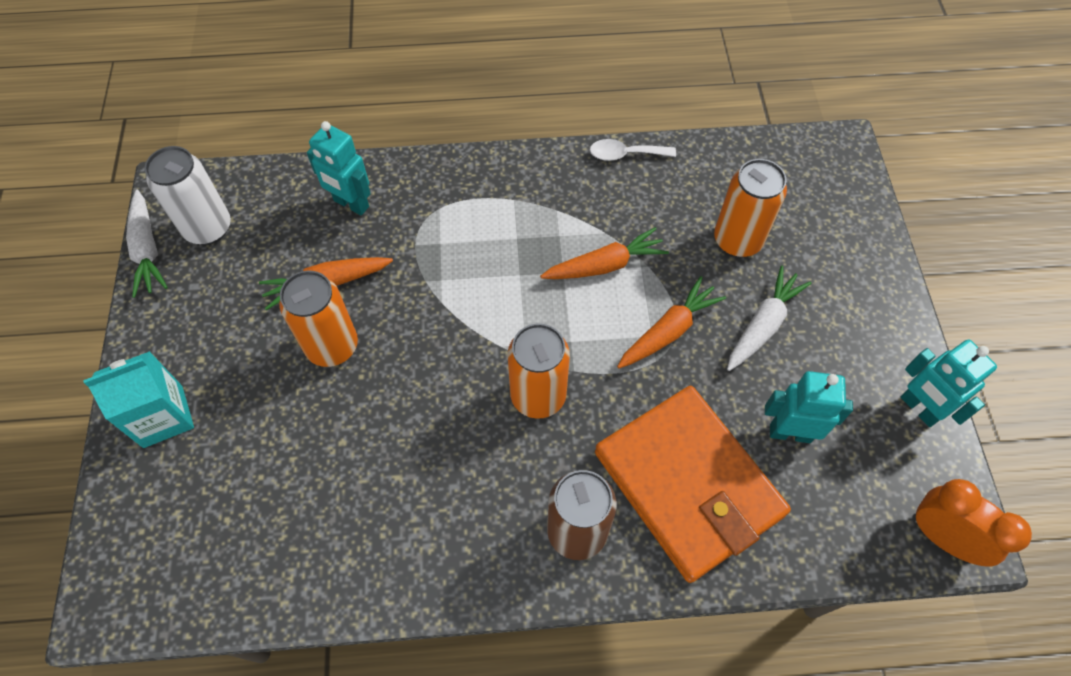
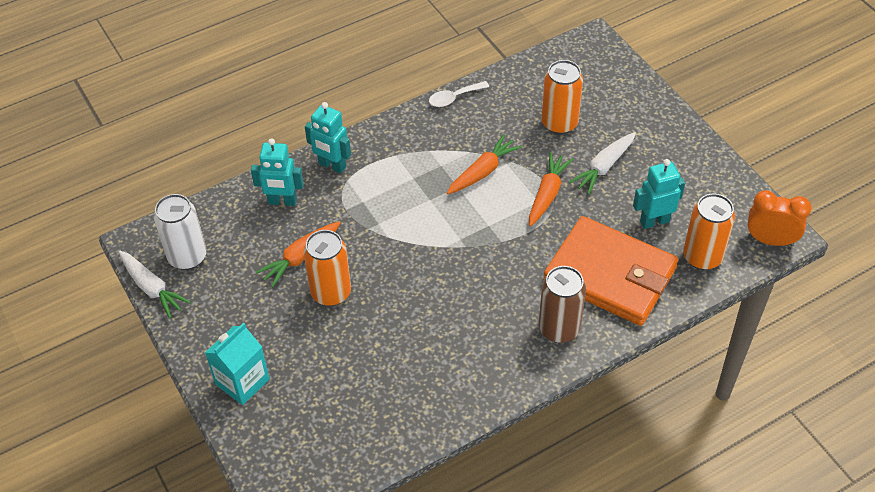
camera: 25 degrees left, 10 degrees down
(538, 396) = (487, 265): orange can -> orange can (702, 257)
(763, 325) = (604, 167): white carrot -> white carrot turned 150 degrees counterclockwise
(919, 408) = (722, 177): turquoise robot -> turquoise robot (332, 166)

